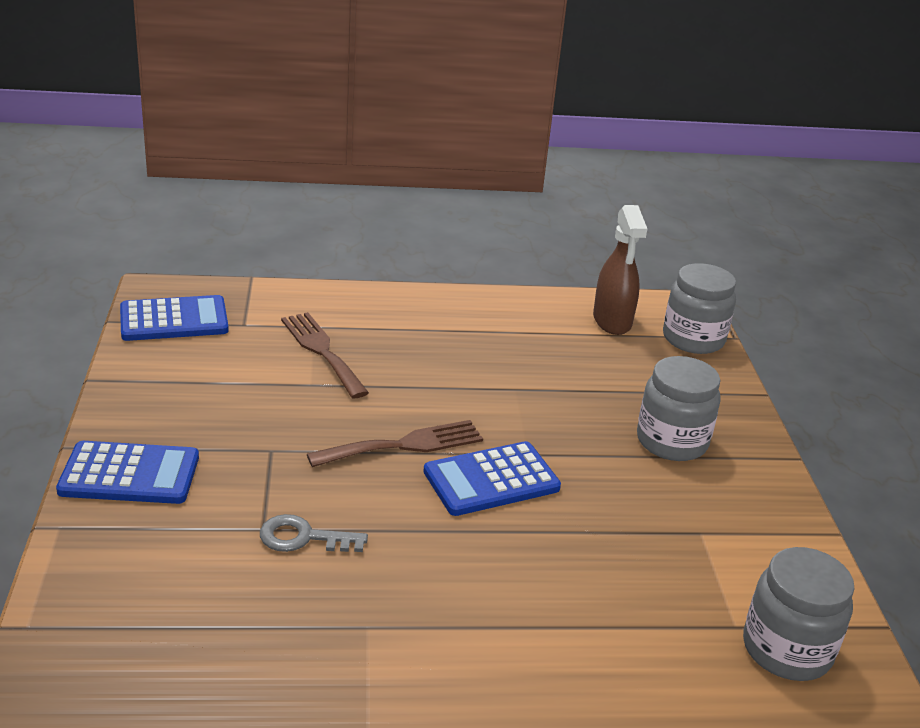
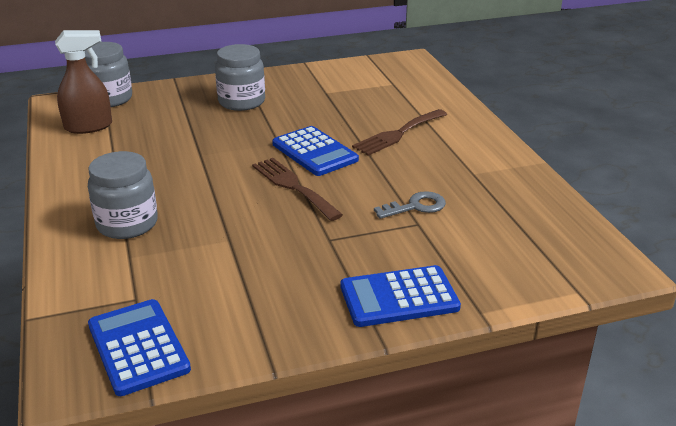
camera: 100 degrees left, 0 degrees up
(130, 474) = (399, 297): blue calculator -> blue calculator turned 90 degrees counterclockwise
(303, 537) = (416, 206): grey key -> grey key turned 105 degrees counterclockwise
(322, 351) = (173, 244): brown fork -> brown fork (398, 134)
(786, 650) = (400, 73): grey jar -> grey jar (127, 224)

